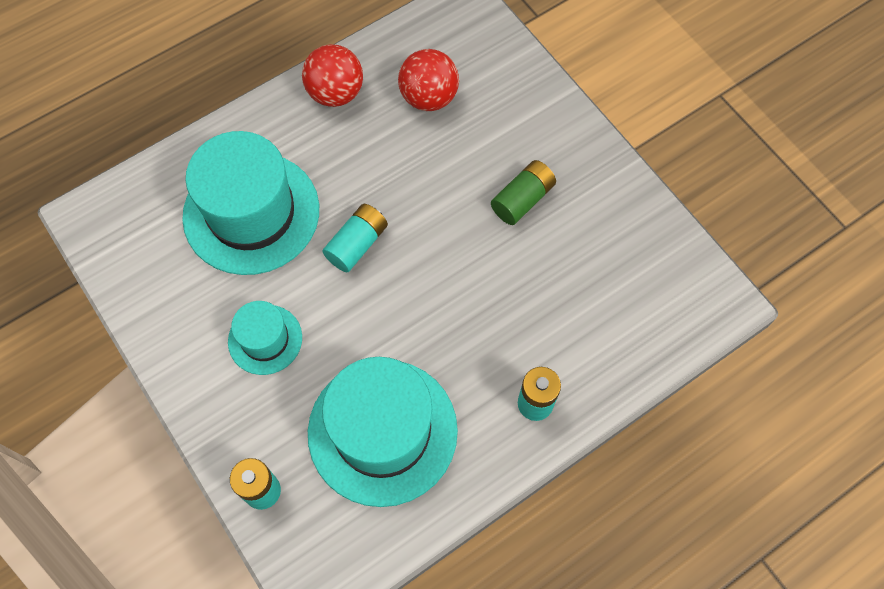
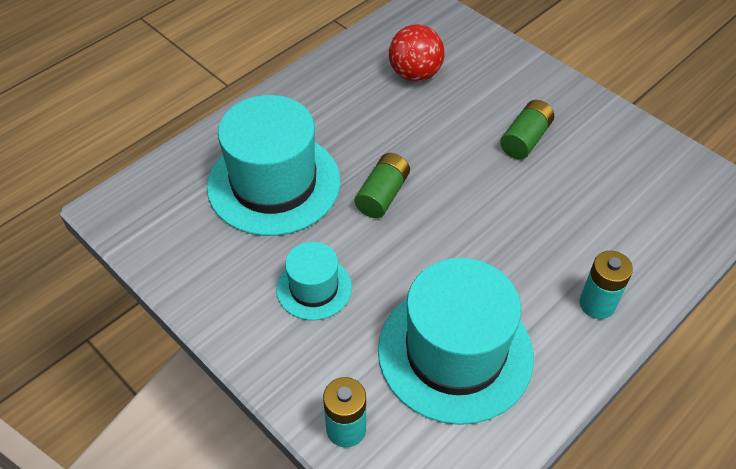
camera: 10 degrees left, 15 degrees down
(335, 93) = (329, 81): red ball -> none
(357, 244) = (382, 195): turquoise battery -> green battery

